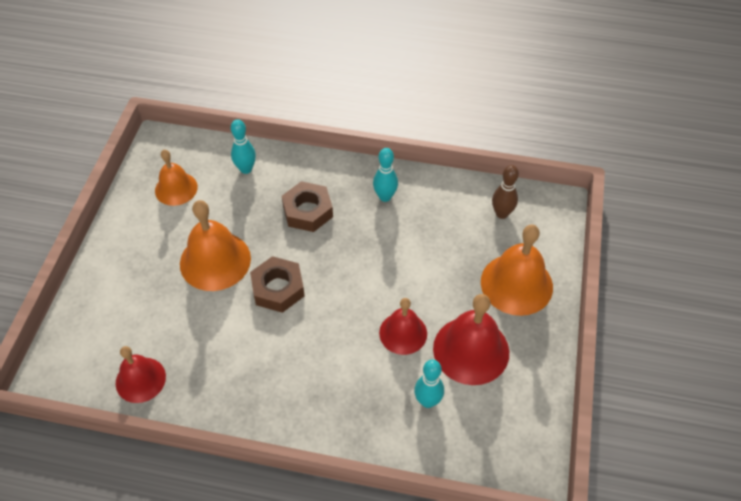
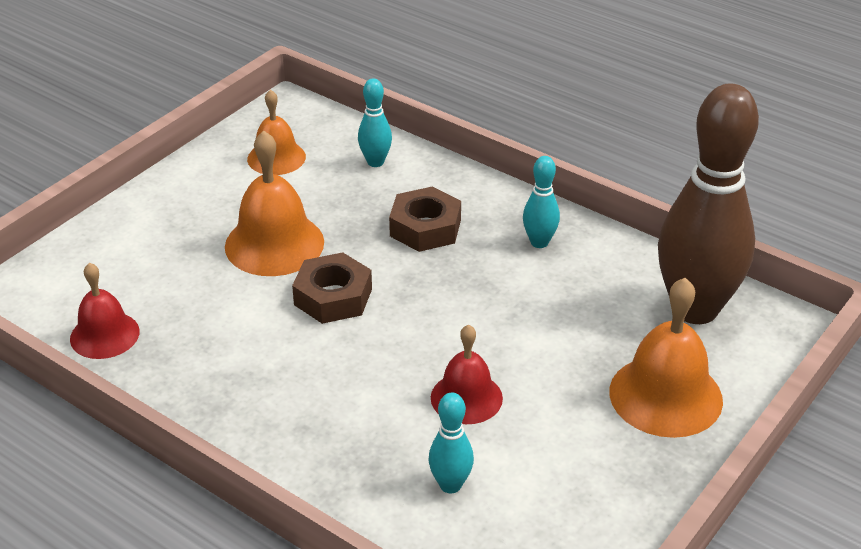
camera: 25 degrees right, 15 degrees down
(471, 350) = (549, 448): red bell -> none
(501, 214) = (695, 309): brown bowling pin -> brown bowling pin, size x2.36

